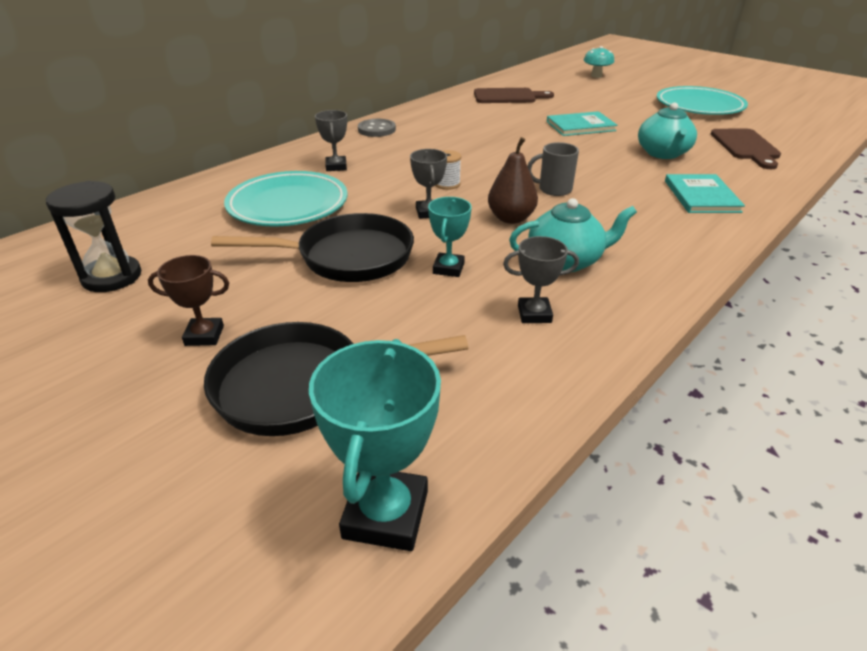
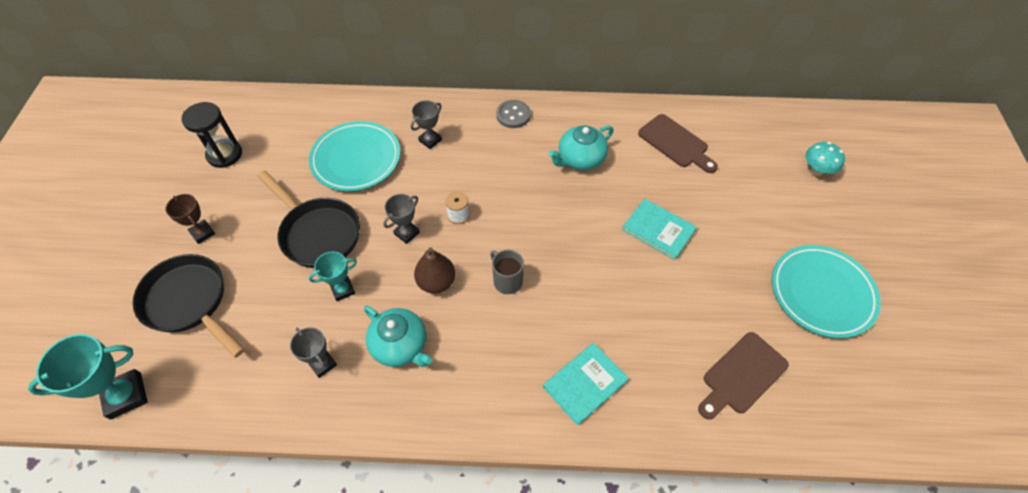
camera: 50 degrees right, 20 degrees up
(663, 153) = (654, 318): turquoise teapot -> turquoise teapot (580, 159)

